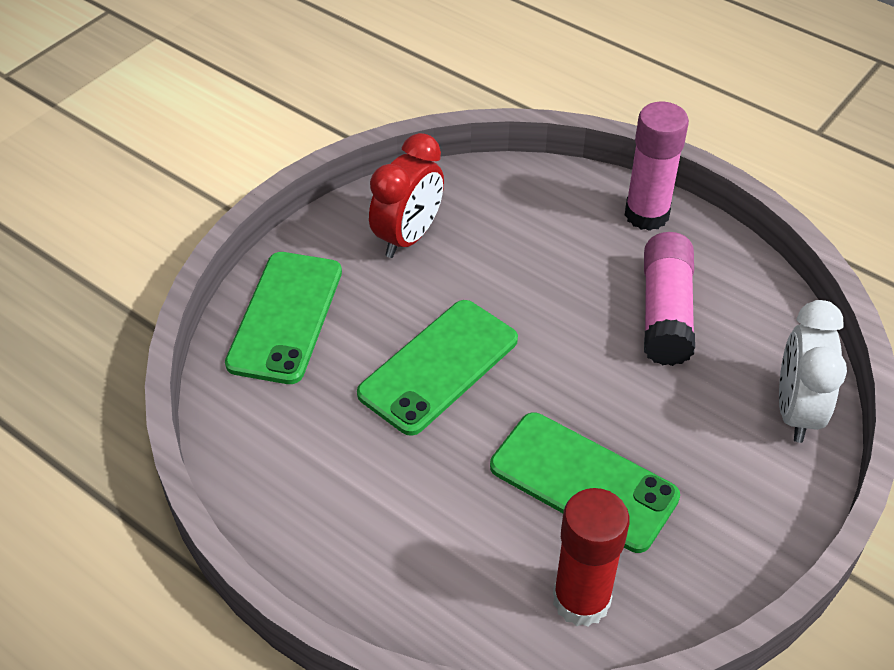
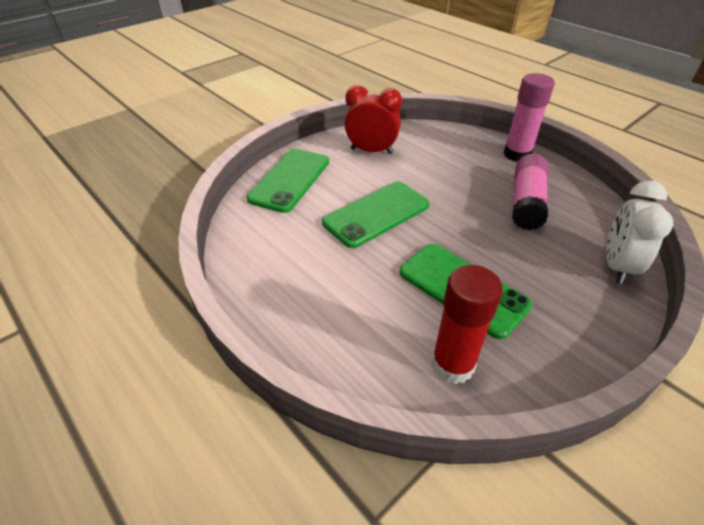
camera: 10 degrees right, 5 degrees down
(408, 237) = (371, 151): red clock -> red clock turned 120 degrees counterclockwise

